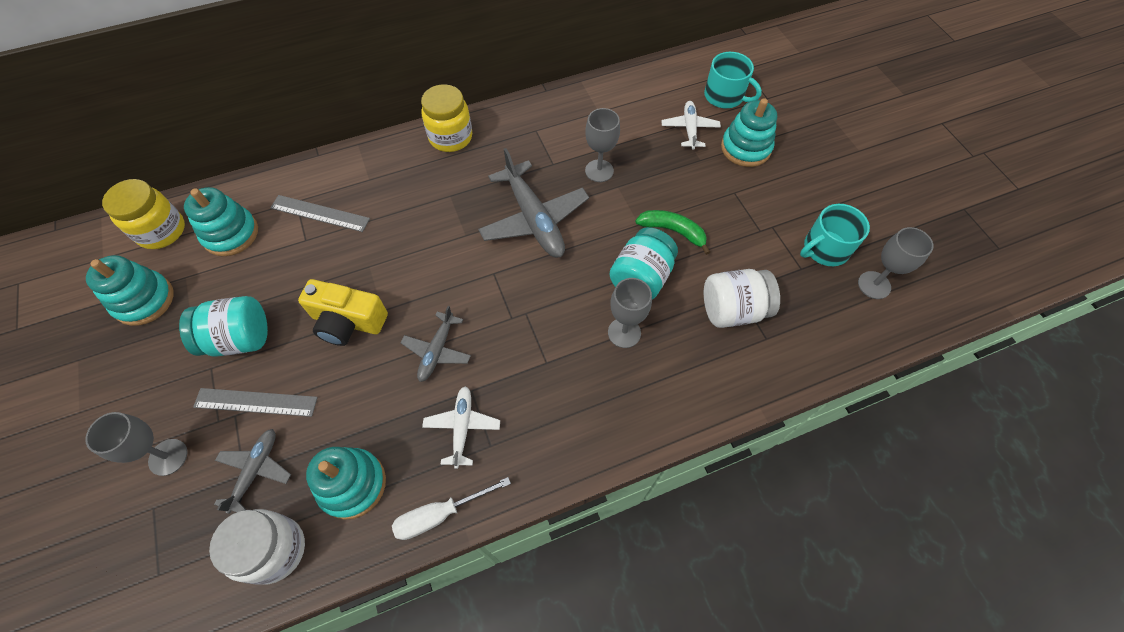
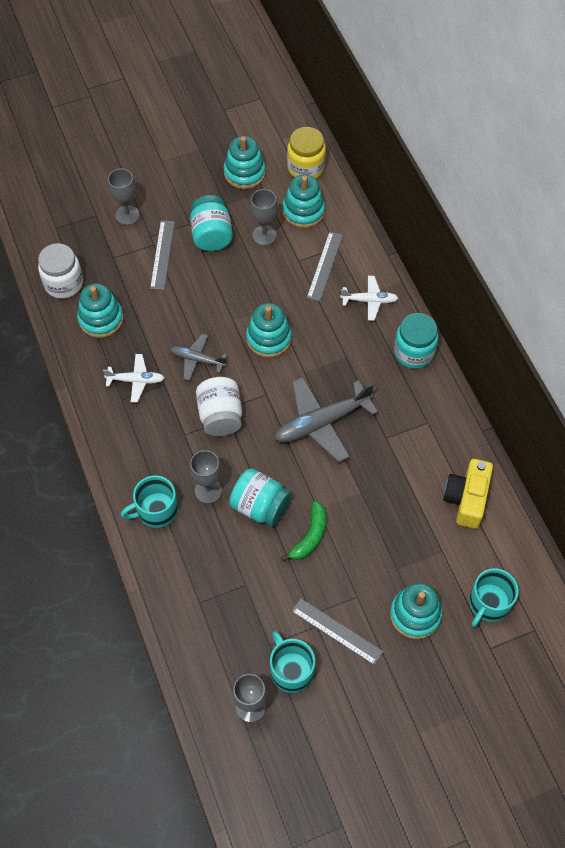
camera: 90 degrees right, 0 degrees up
(256, 470) = (114, 264): grey plane -> none
(348, 322) = (223, 299): yellow camera -> yellow camera (466, 499)
(415, 271) = (269, 338): none -> turquoise stacking toy
(440, 514) = (77, 371): white screwdriver -> none
(450, 137) = (414, 352): yellow jar -> turquoise jar
(599, 171) = (379, 476): grey goblet -> grey goblet (264, 235)
(654, 391) = (156, 510): none -> turquoise mug
(689, 129) = (438, 563): white plane -> white plane (369, 301)
(732, 310) = (227, 578): white jar -> white jar (220, 416)
(774, 209) = (337, 631): none -> grey ruler

